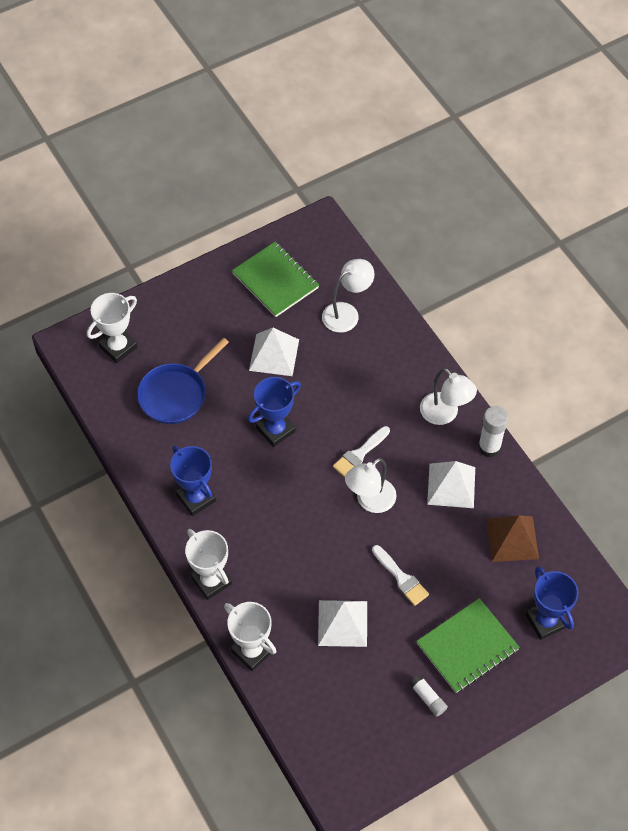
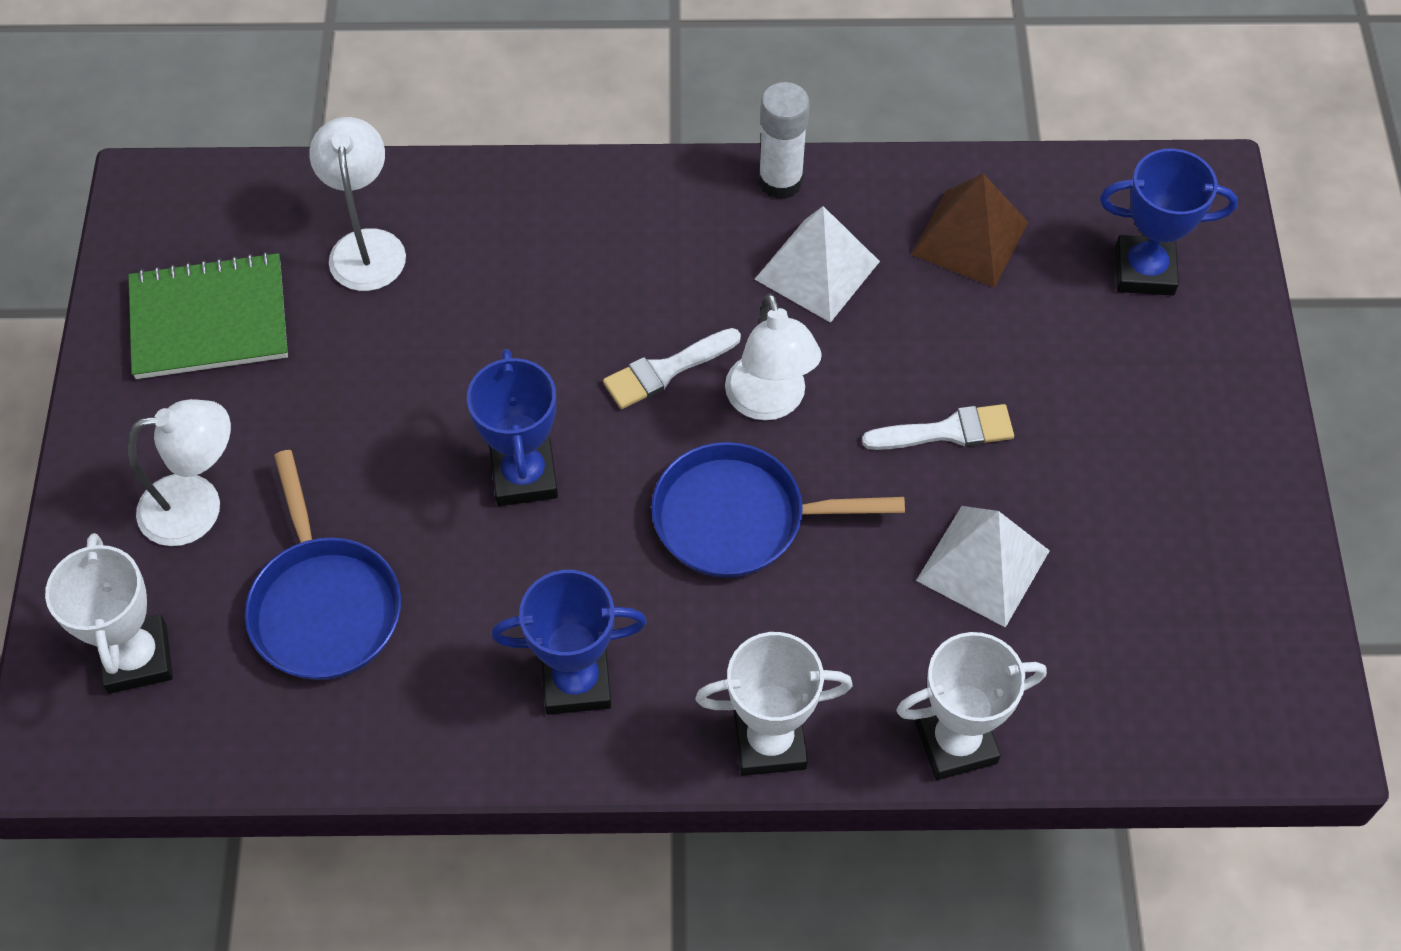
camera: 60 degrees left, 0 degrees up
(274, 354) = (364, 400): white pyramid -> none
(306, 518) = (739, 518): none -> blue pan
(359, 454) = (665, 370): white brush -> white brush turned 75 degrees clockwise
(428, 698) = (1196, 507): white glue stick -> none
(445, 414) = (675, 209): white lamp -> white lamp (198, 507)
(467, 647) = (1132, 401): green notebook -> none

